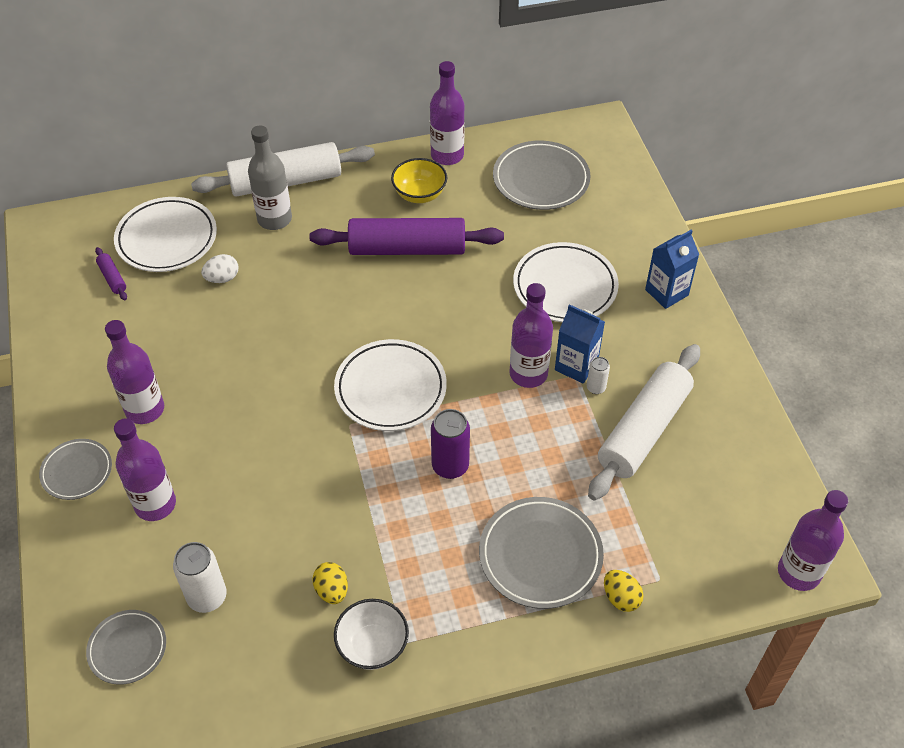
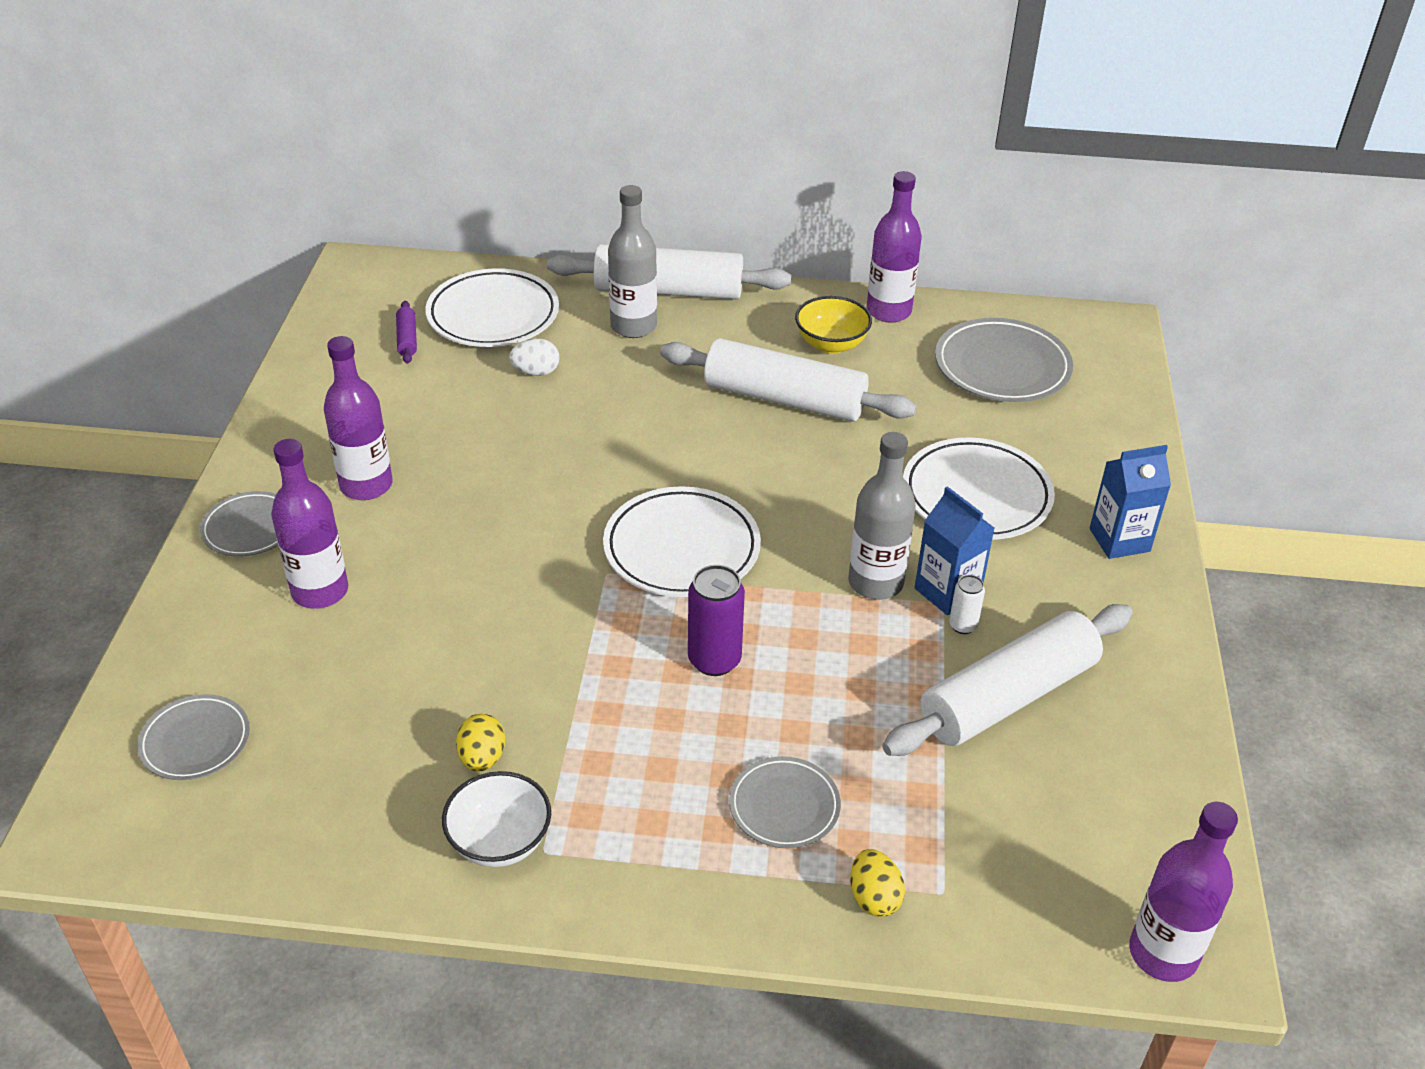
camera: 20 degrees right, 10 degrees down
(207, 597) = (323, 714): white can -> none
(407, 248) = (784, 399): purple rolling pin -> white rolling pin
(528, 374) = (875, 583): purple bottle -> grey bottle
(540, 555) = (784, 806): grey plate -> grey plate, size x0.60

